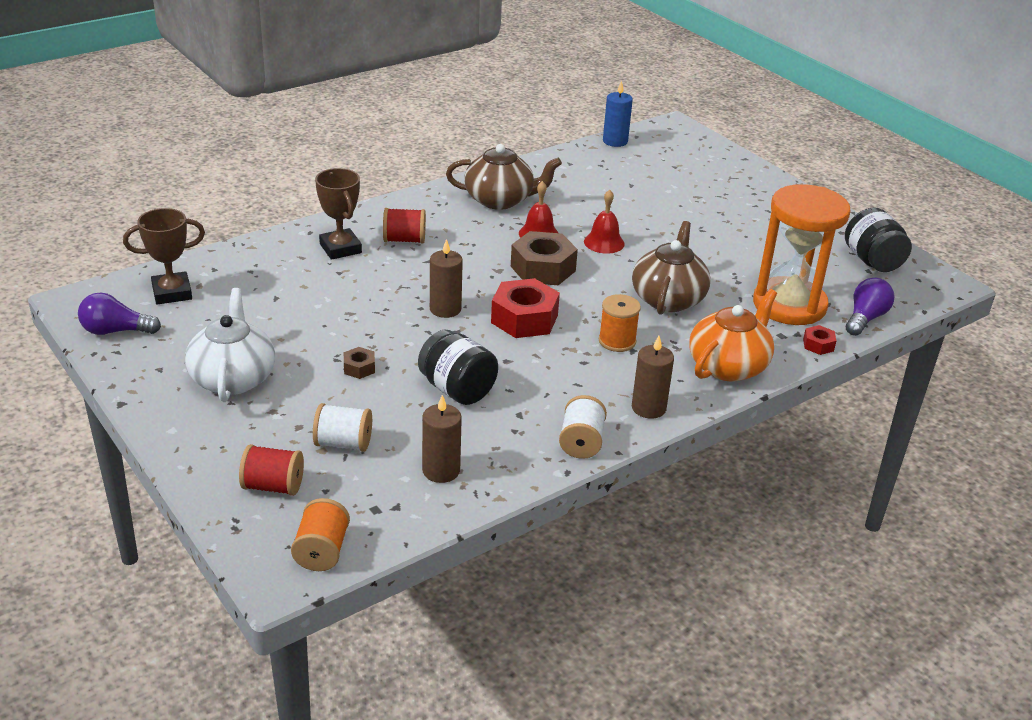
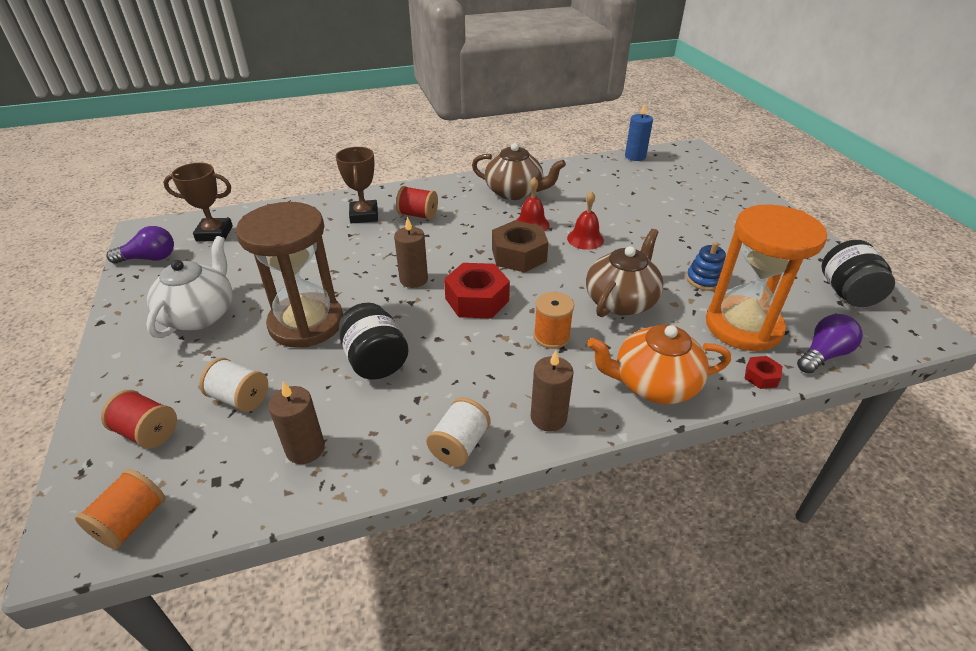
camera: 20 degrees right, 5 degrees up
(116, 331) = (150, 258): purple light bulb -> purple light bulb turned 150 degrees clockwise
(359, 368) = (306, 323): brown nut -> brown hourglass
(728, 366) = (653, 384): orange teapot -> orange teapot turned 150 degrees counterclockwise
(739, 267) = (704, 280): none -> blue stacking toy

